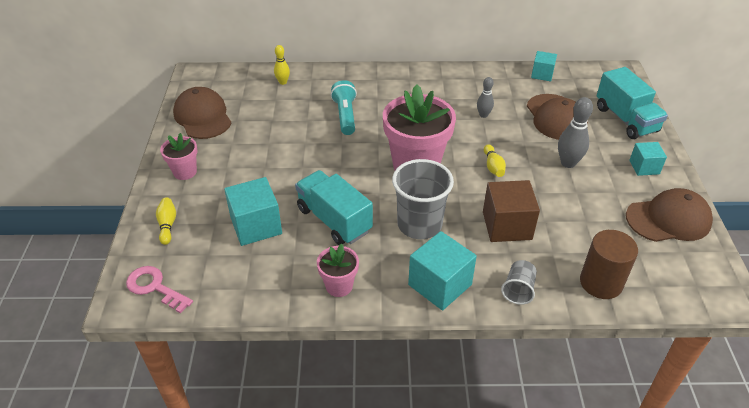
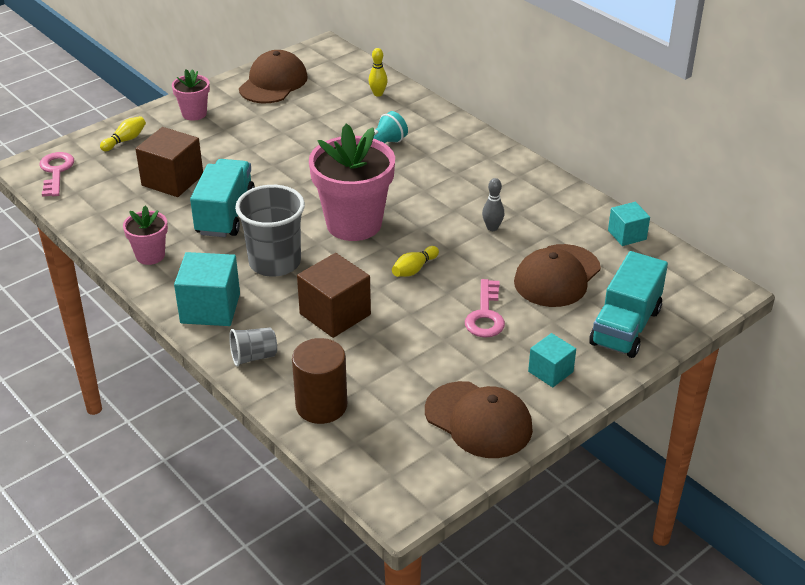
camera: 50 degrees right, 5 degrees down
(256, 225) = (172, 180): turquoise cube -> brown cube
(568, 163) = (485, 315): grey bowling pin -> pink key

